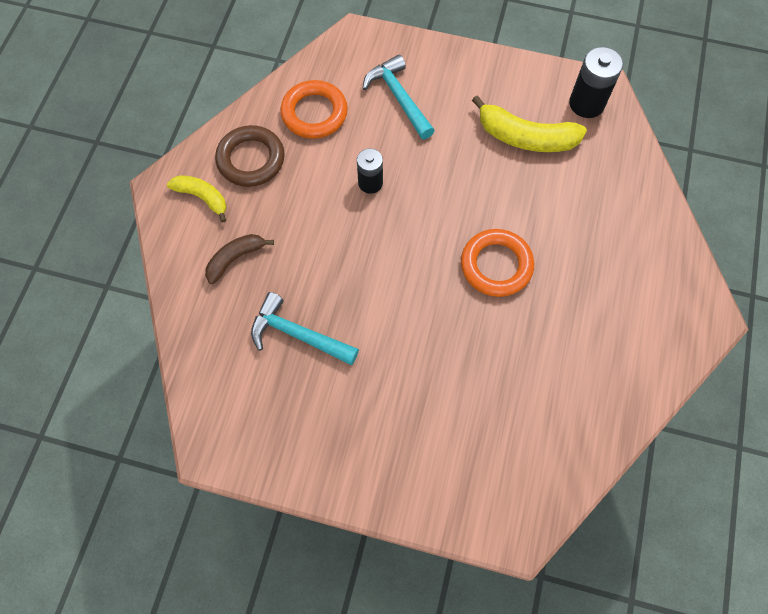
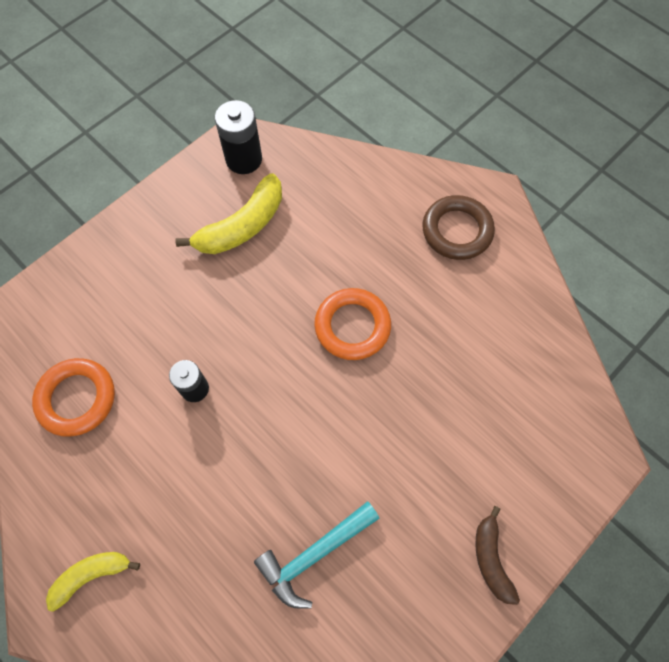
camera: 60 degrees left, 0 degrees up
(235, 259) = (189, 576): brown banana -> brown banana (491, 559)
(251, 159) = (83, 495): brown ring -> brown ring (457, 231)
(399, 98) = (120, 308): turquoise hammer -> none

